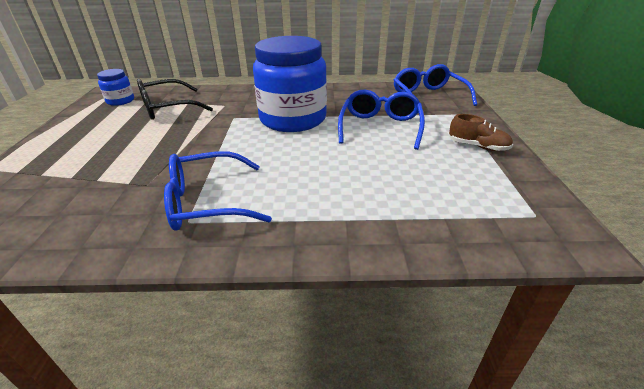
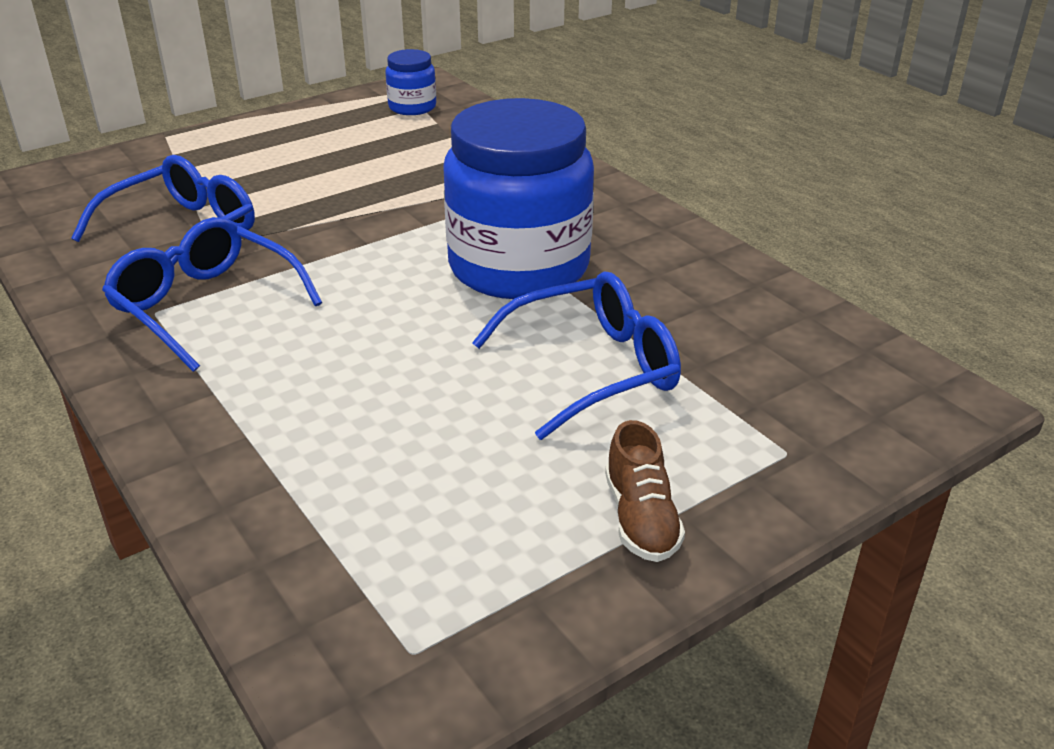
camera: 55 degrees right, 0 degrees up
(168, 108) = (432, 150): black glasses -> none
(428, 97) = (832, 384): blue glasses -> blue glasses (181, 233)

